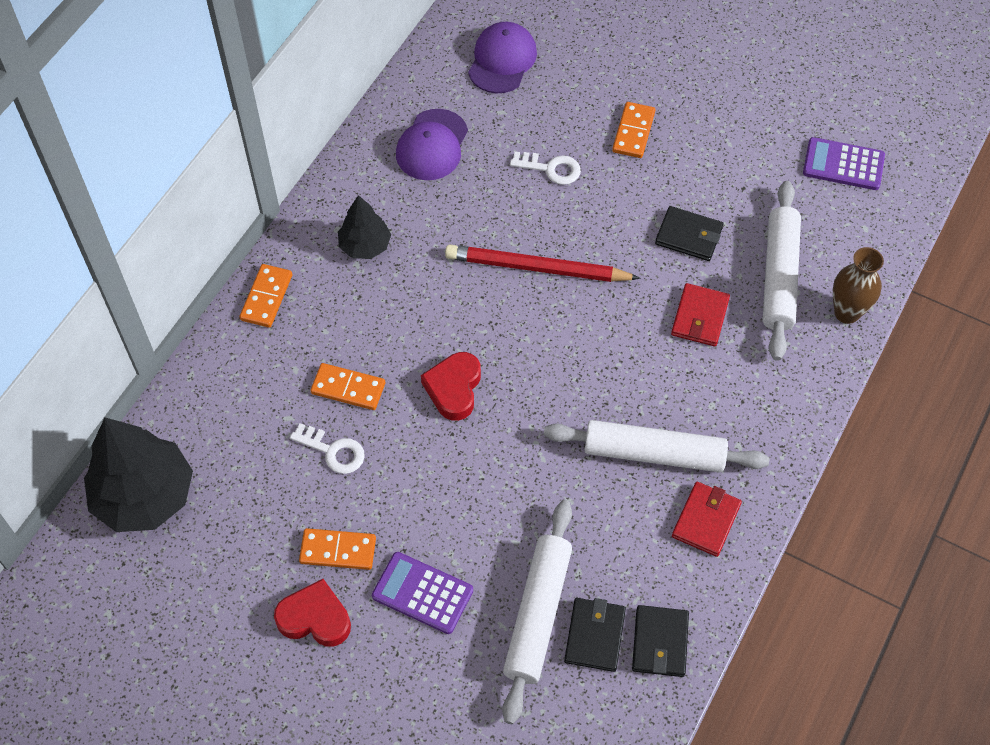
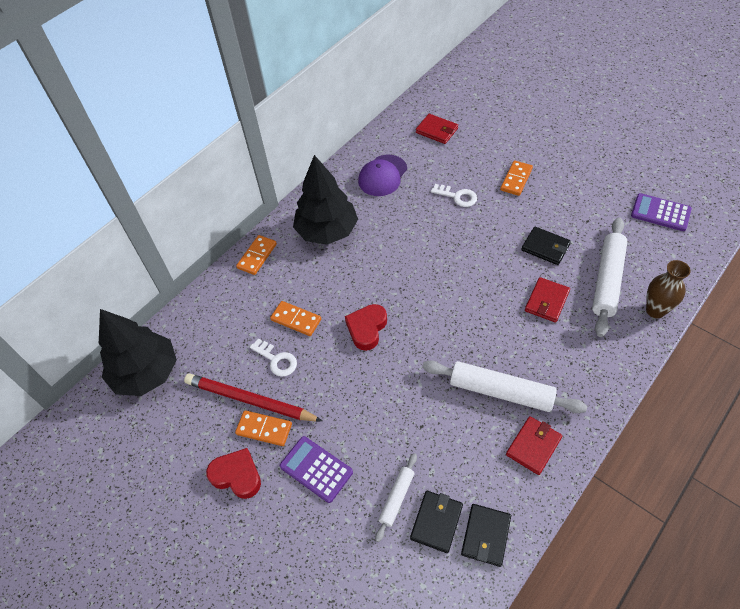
camera: 15 degrees right, 5 degrees down
(365, 246) = (327, 231): black tree -> black tree, size x1.82
(502, 60) = (436, 130): purple cap -> red wallet
(537, 268) = (437, 257): red pencil -> red pencil (250, 400)
(538, 614) = (397, 498): white rolling pin -> white rolling pin, size x0.54

